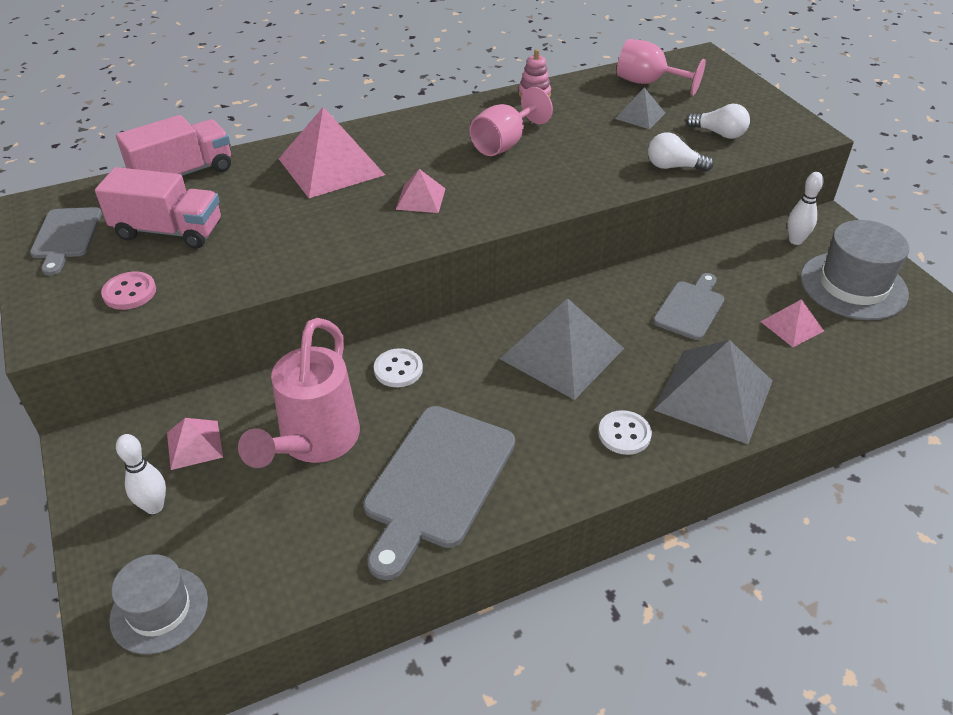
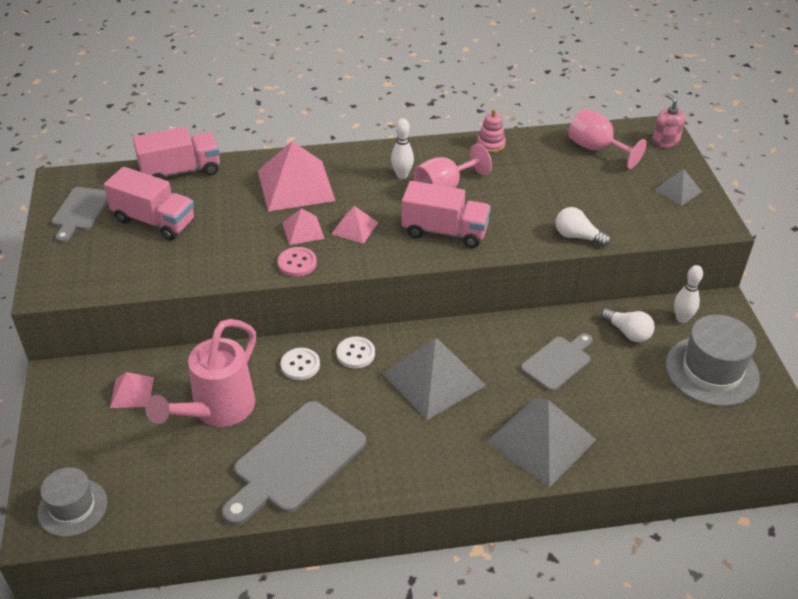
camera: 15 degrees right, 0 degrees up
(129, 292) = (111, 267): pink button -> pink button (297, 263)
(154, 506) = (90, 433): white bowling pin -> white bowling pin (402, 175)
(526, 185) = (444, 231): none -> pink truck
(624, 434) = (453, 456): white button -> white button (355, 354)
(640, 115) = (573, 181): grey pyramid -> grey pyramid (678, 190)
(713, 66) = (665, 141): none -> pink soap dispenser
(719, 133) = (634, 211): white light bulb -> white light bulb (628, 332)
(792, 326) = (638, 396): pink pyramid -> pink pyramid (303, 230)

